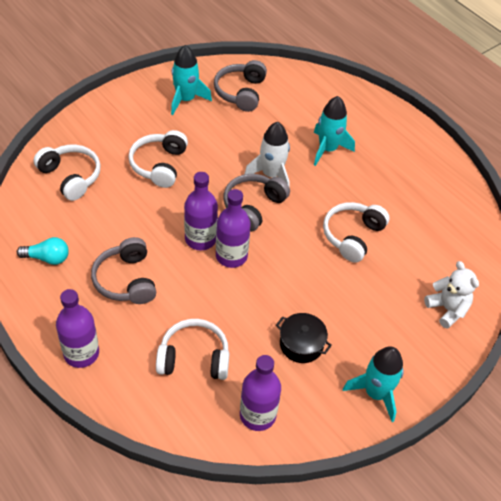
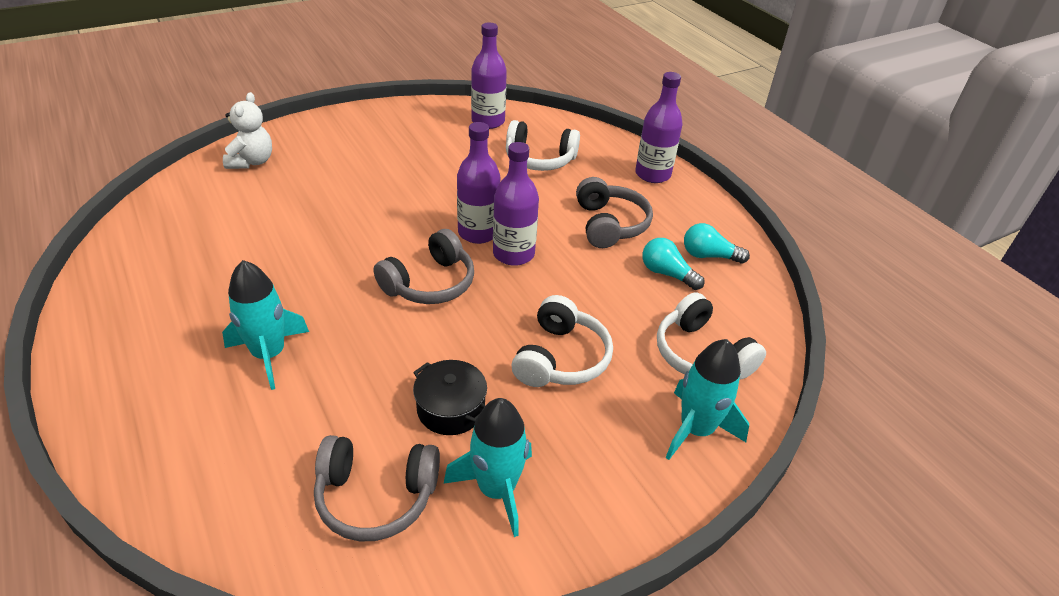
camera: 170 degrees left, 10 degrees down
(84, 236) = (667, 274): none -> turquoise light bulb
(241, 92) = (376, 496): grey headphones -> grey headphones turned 75 degrees clockwise
(271, 175) = (384, 323): white rocket -> none
(301, 344) = (427, 156): black pot -> black pot (451, 409)
(352, 236) = (311, 235): white headphones -> none
(375, 393) = (373, 120): turquoise rocket -> turquoise rocket (696, 429)
(447, 309) = (252, 162): white teddy bear -> white teddy bear turned 150 degrees counterclockwise

